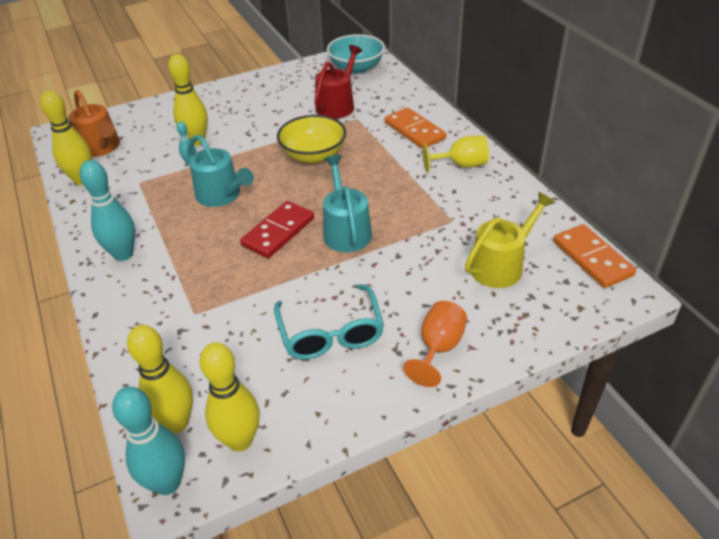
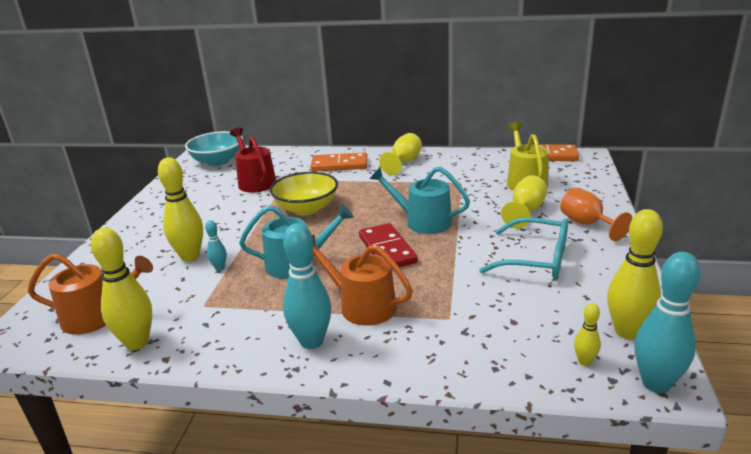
camera: 55 degrees left, 15 degrees down
(176, 422) = (584, 361): yellow bowling pin -> yellow bowling pin, size x0.49
(183, 257) = (361, 305): none -> orange watering can
(428, 291) = (526, 211): none -> yellow goblet

